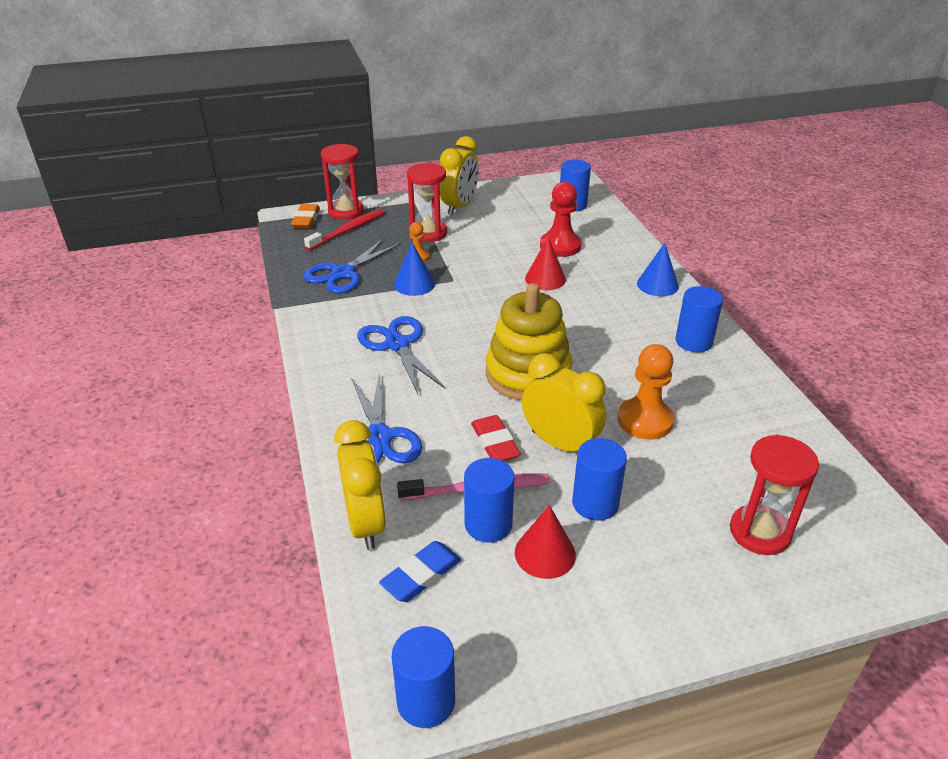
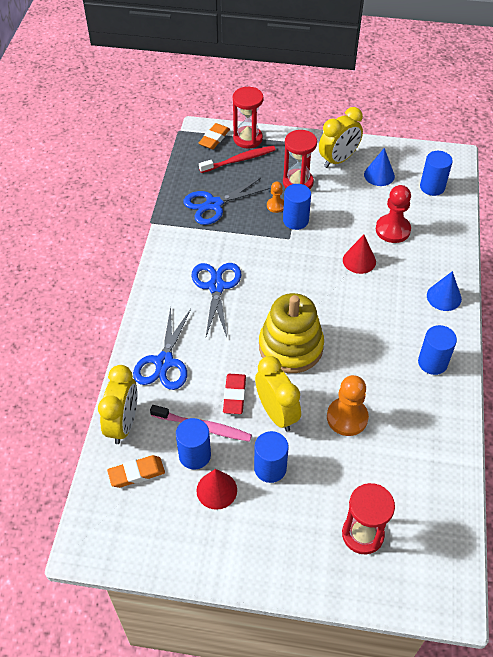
camera: 25 degrees right, 15 degrees up
(414, 284) = (258, 233): blue cone -> blue cone (379, 175)
(421, 575) = (136, 473): blue eraser -> orange eraser
(426, 701) = (98, 552): blue cylinder -> blue cylinder (295, 220)

